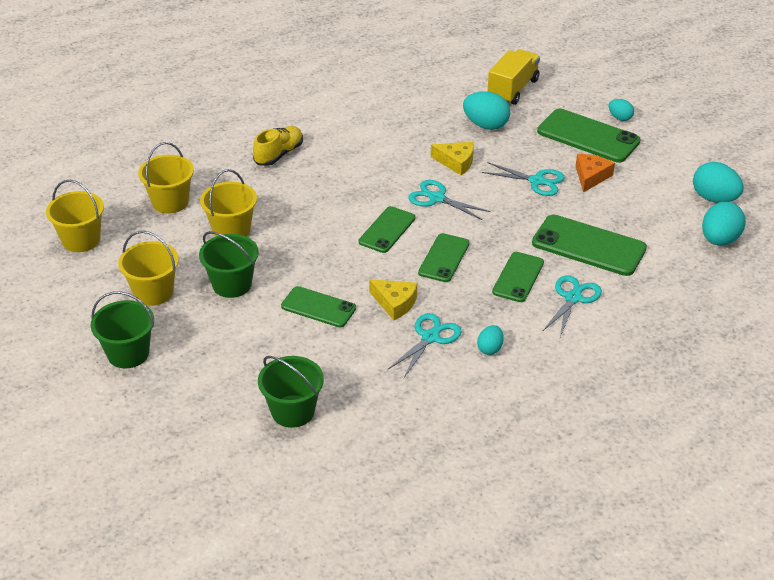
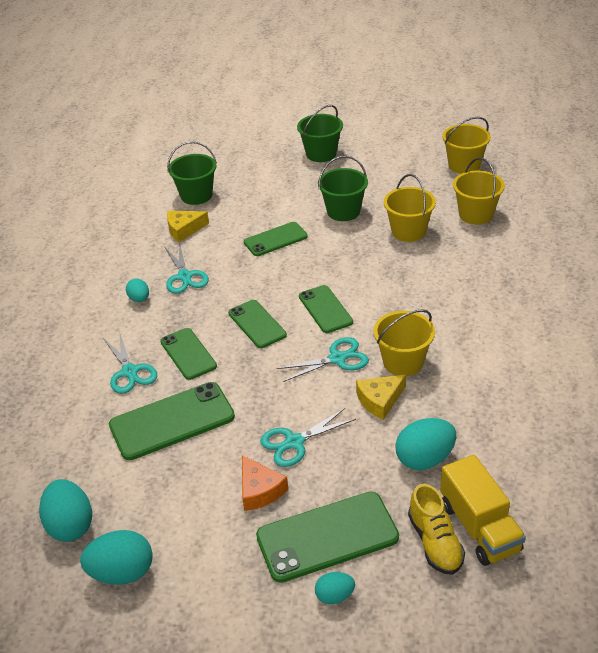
camera: 130 degrees right, 0 degrees up
(153, 292) = (371, 178): yellow bucket -> yellow bucket (403, 362)
(279, 154) = (496, 292): yellow shoe -> yellow shoe (435, 542)
(395, 303) = (238, 276): yellow cheese -> yellow cheese (184, 229)

